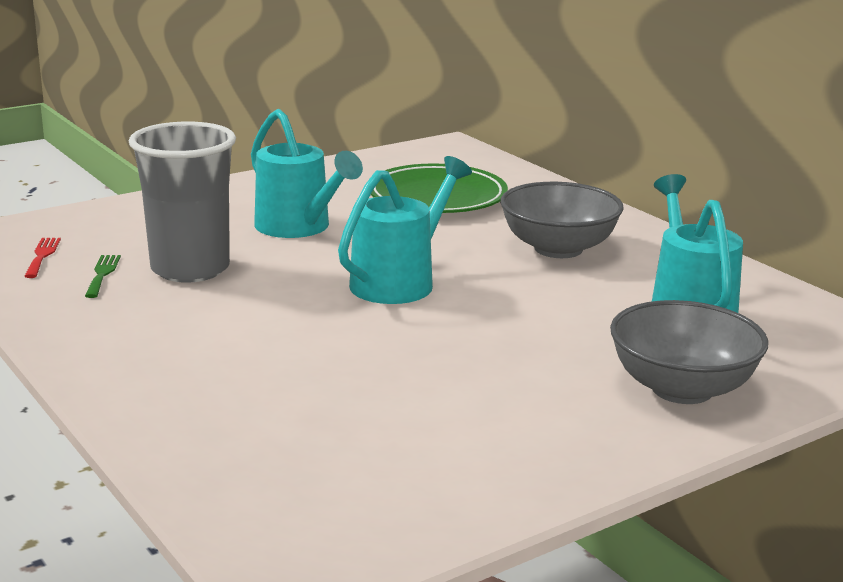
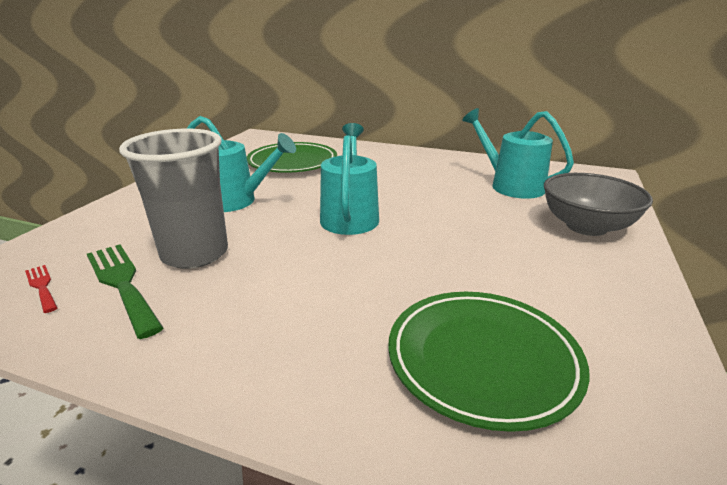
camera: 35 degrees left, 5 degrees up
(102, 274) = (122, 283): green fork -> green fork, size x1.92
(308, 438) = (482, 360): none -> green plate
(558, 249) = (399, 172): grey bowl -> none

